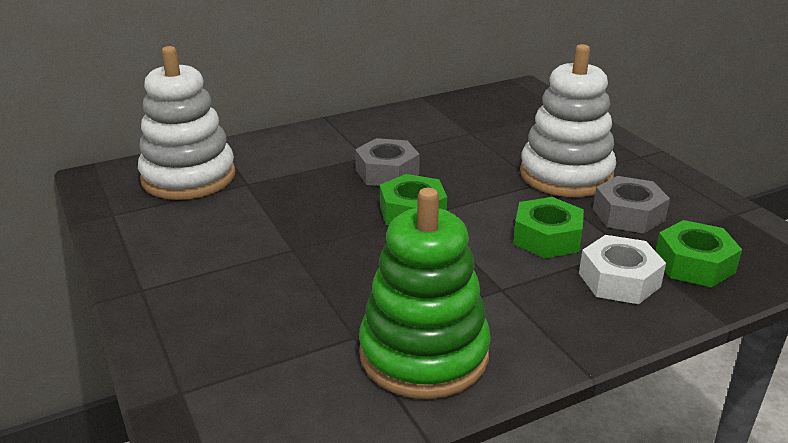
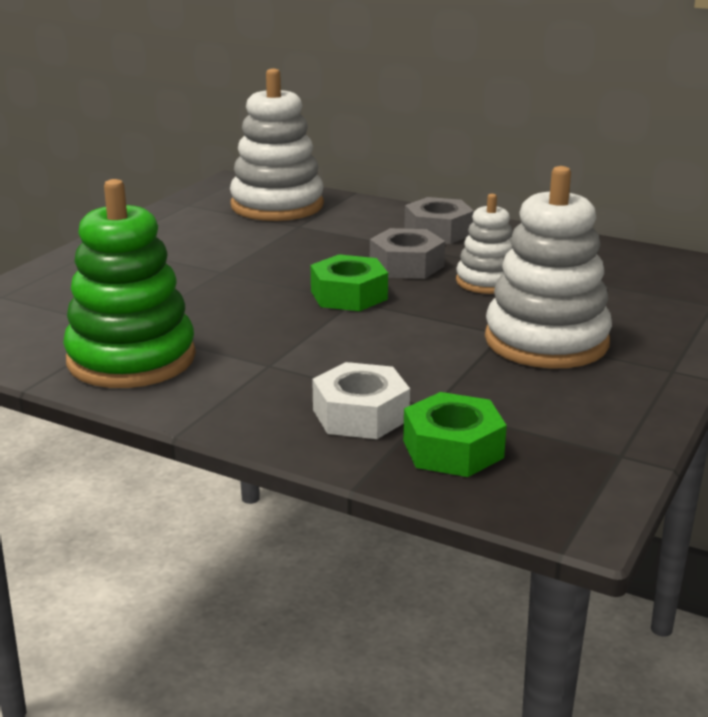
camera: 55 degrees right, 5 degrees down
(452, 157) = (487, 282): none -> white stacking toy
(547, 237) = (393, 362): green nut -> none
(628, 214) = (509, 392): grey nut -> grey nut (438, 231)

